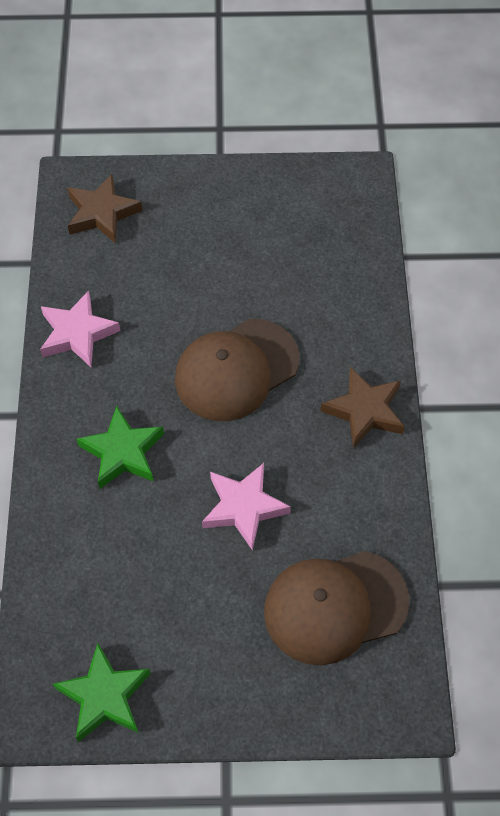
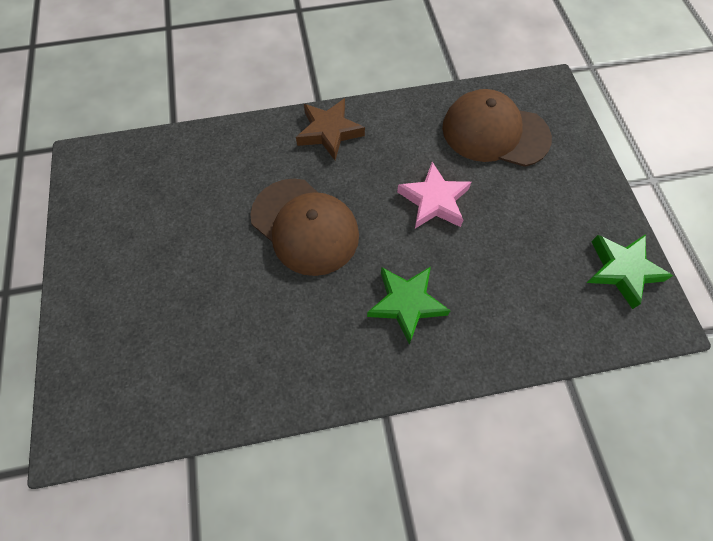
camera: 100 degrees left, 5 degrees up
(77, 333) = (282, 377): pink star -> none
(102, 213) = (121, 389): brown star -> none
(335, 606) = (494, 132): brown cap -> brown cap turned 135 degrees clockwise

